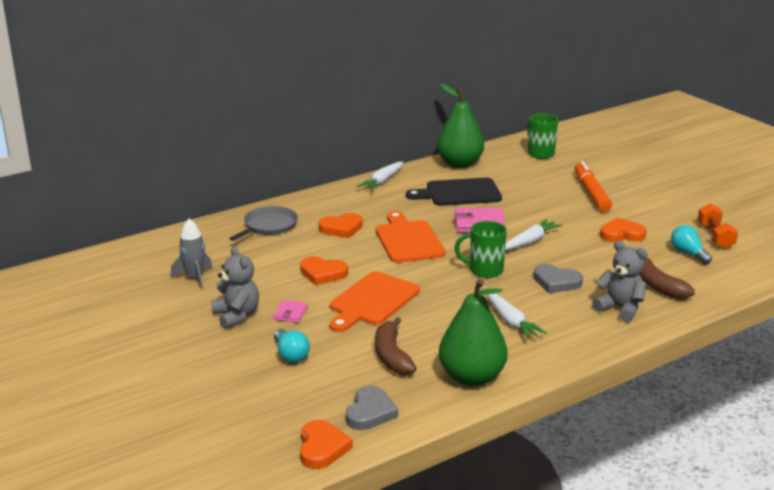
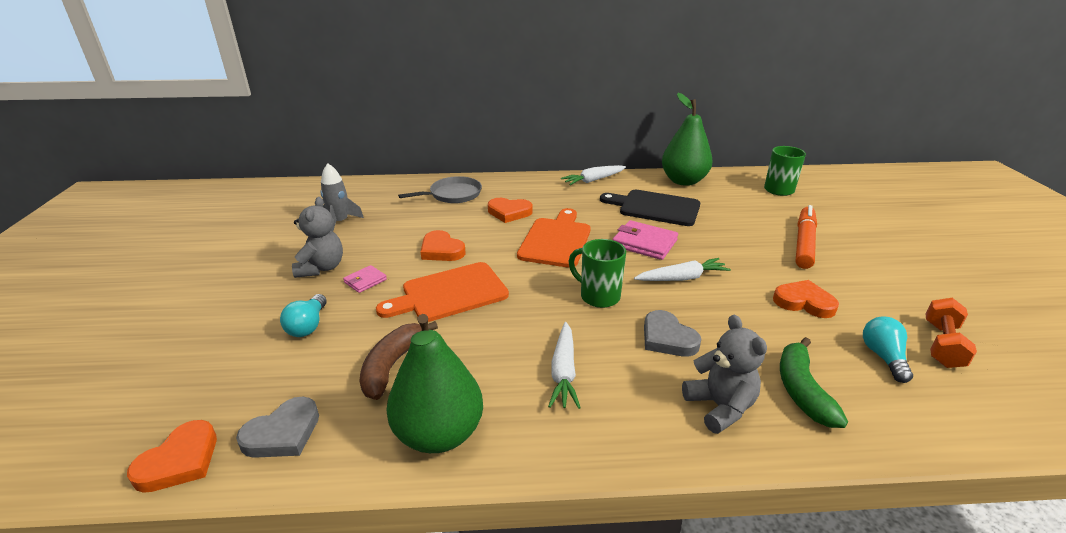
camera: 30 degrees right, 5 degrees up
(657, 285) = (801, 390): brown banana -> green banana

